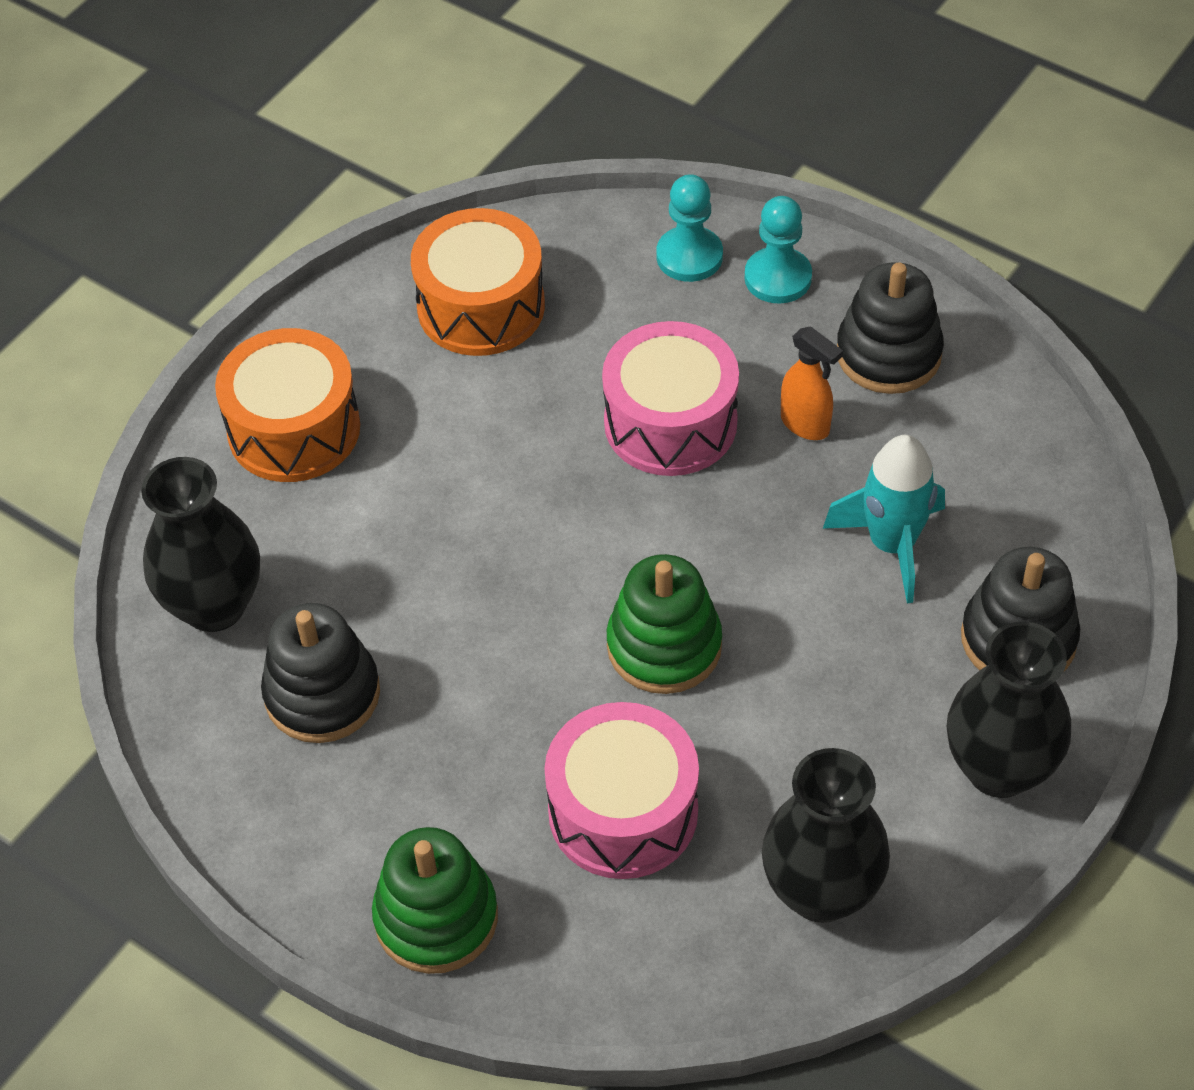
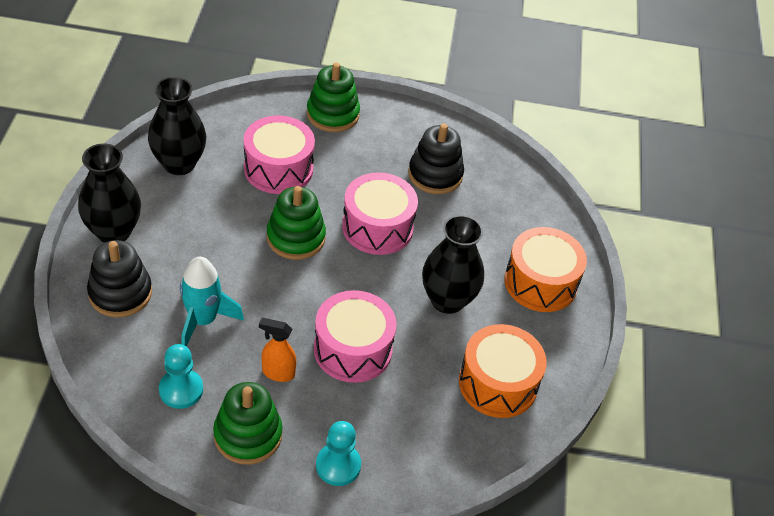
camera: 145 degrees right, 5 degrees down
(214, 605) = (509, 194): black vase -> black vase (447, 300)
(503, 619) = (377, 227): none -> pink drum
(689, 256) = (399, 461): turquoise pawn -> turquoise pawn (181, 390)
(888, 354) = (248, 435): black stacking toy -> green stacking toy

